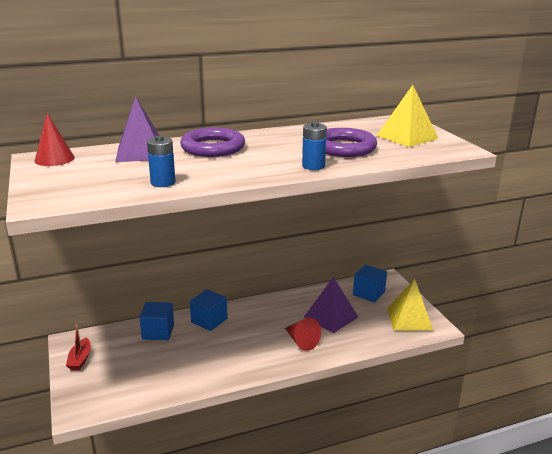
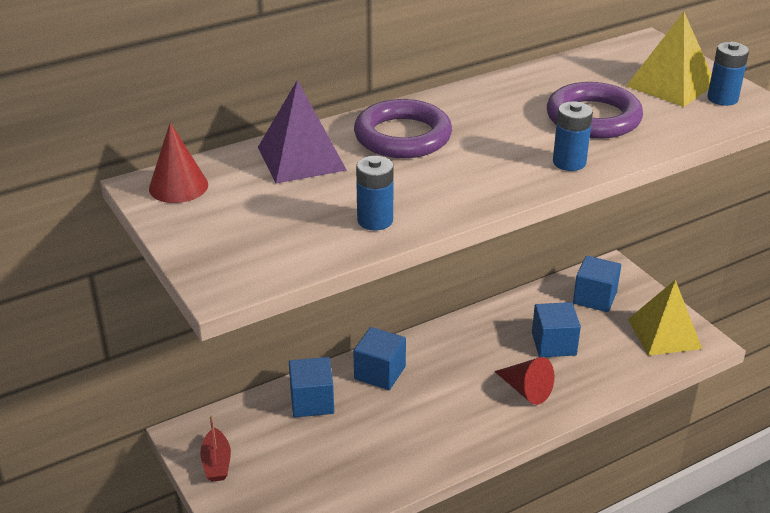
camera: 10 degrees left, 10 degrees up
(331, 317) = (553, 344): purple pyramid -> blue cube
(438, 145) = (722, 98): none -> blue battery

